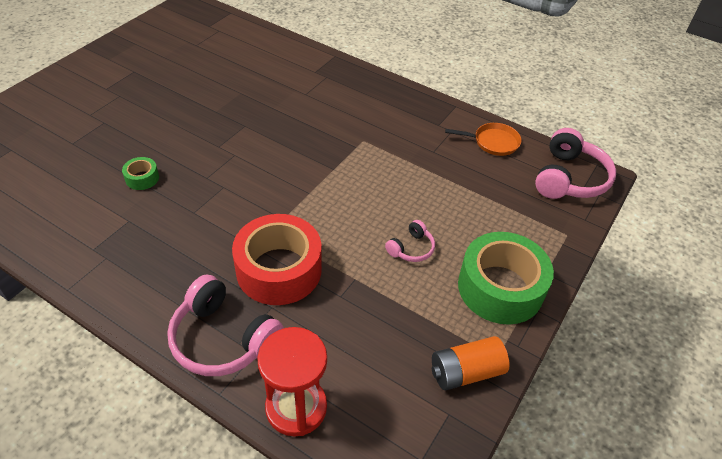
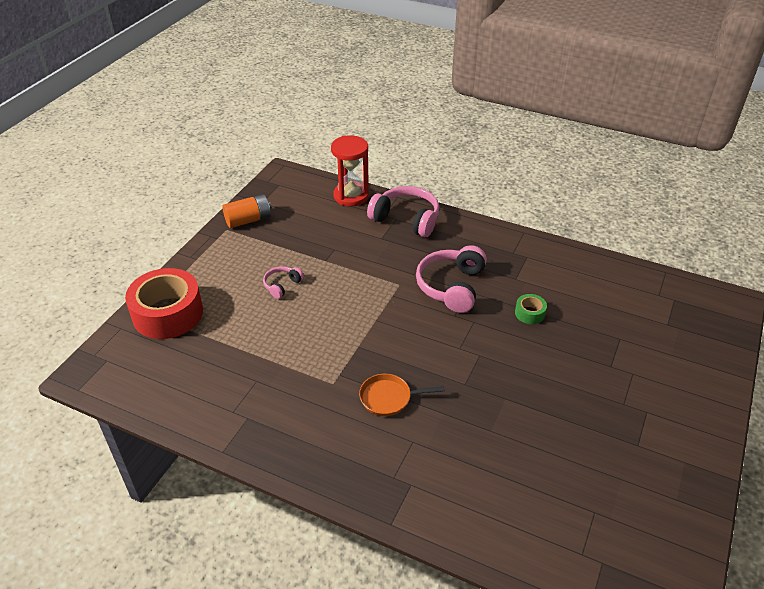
camera: 175 degrees right, 5 degrees down
(279, 270) = (383, 259): red tape -> red tape (168, 313)
(493, 142) = (187, 402): orange pan -> orange pan (389, 398)
(500, 288) = (214, 267): green tape -> none
(569, 178) = (117, 368): pink headphones -> pink headphones (451, 286)

